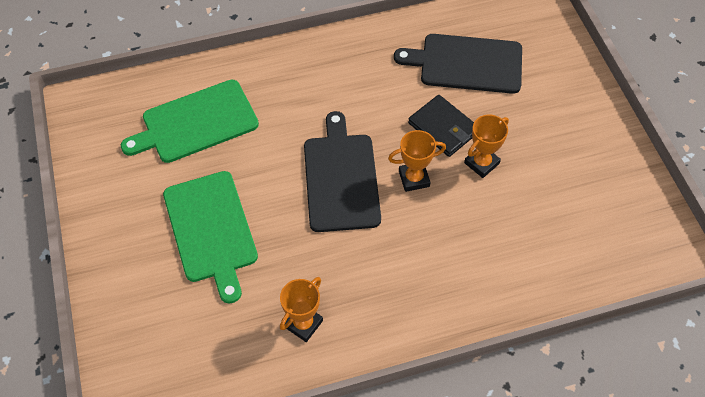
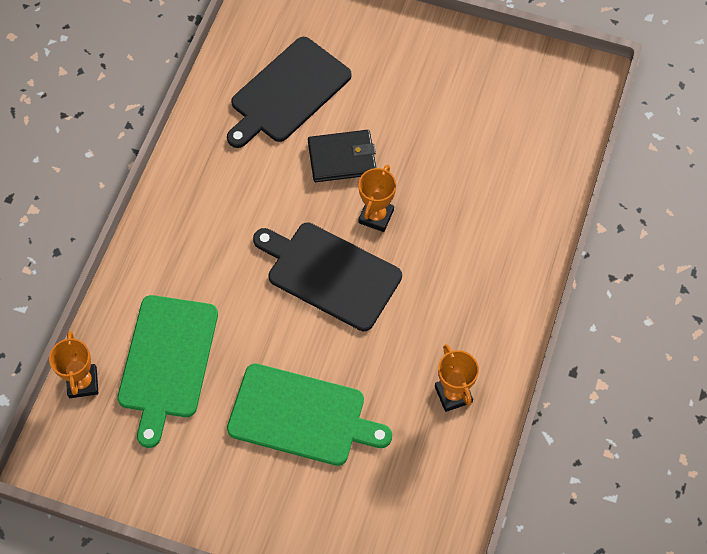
camera: 55 degrees left, 5 degrees up
(481, 163) = (401, 154): orange trophy -> orange trophy (83, 383)

